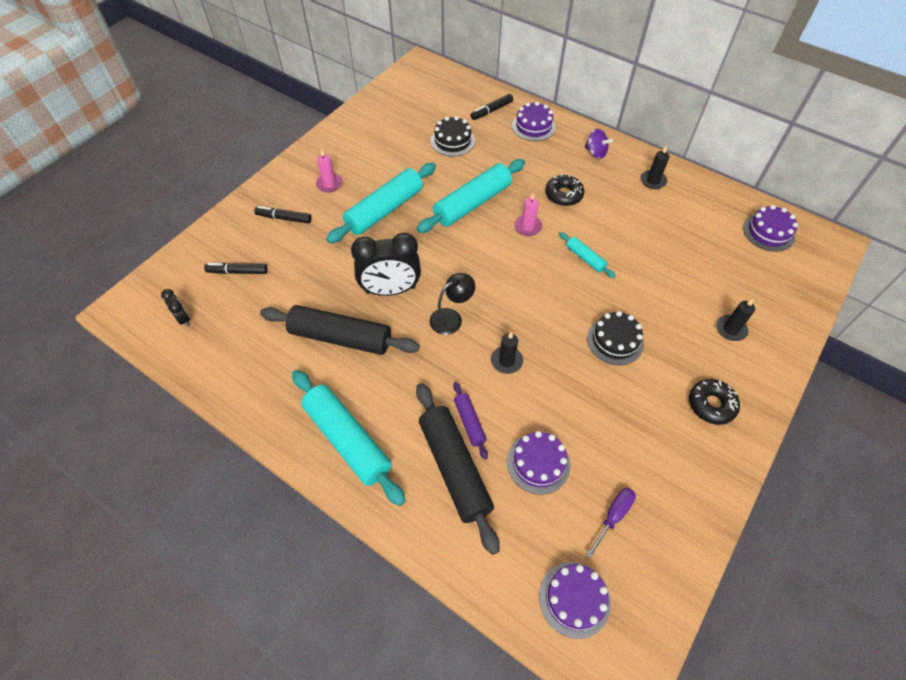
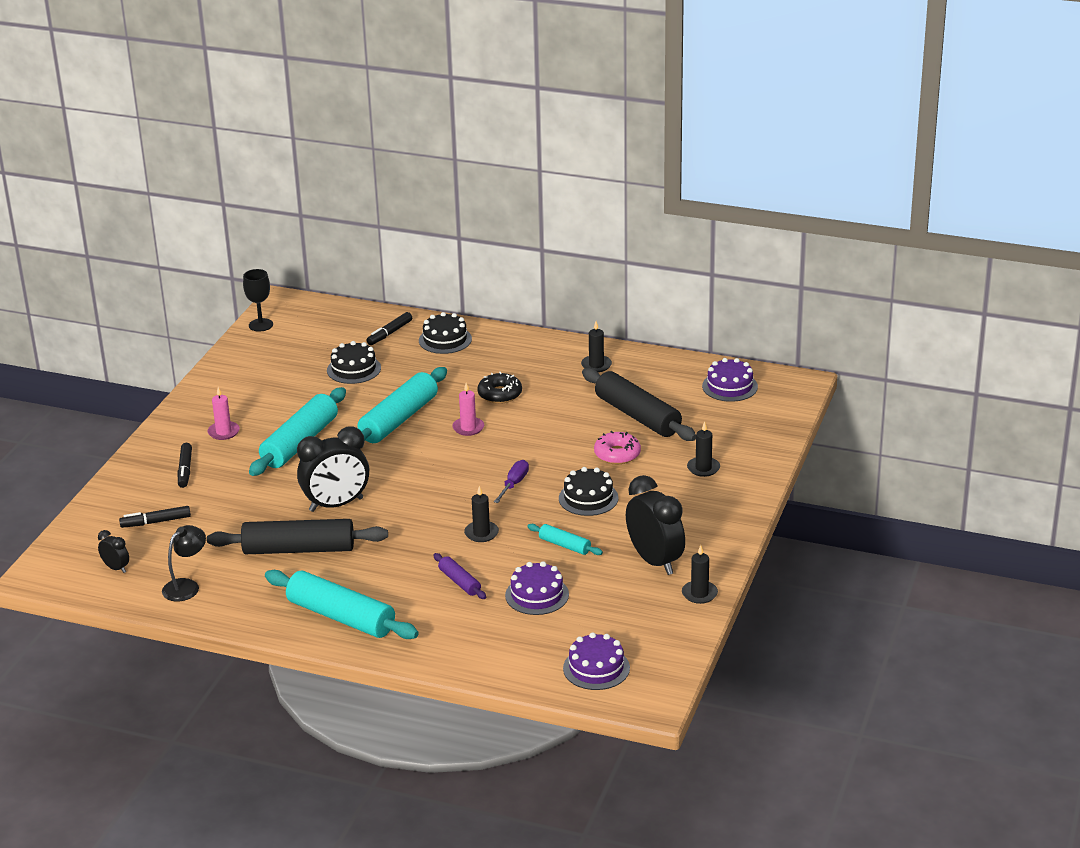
camera: 15 degrees left, 25 degrees down
(284, 218) = (185, 470): black marker -> black marker turned 90 degrees counterclockwise
(396, 82) = (261, 325): none -> black goblet
(451, 318) = (411, 513): black lamp -> black lamp (186, 586)
(454, 468) = (456, 614): black rolling pin -> black rolling pin (637, 416)
(533, 126) = (445, 340): purple cake -> black cake
(585, 258) = (539, 442): turquoise rolling pin -> turquoise rolling pin (564, 545)
(595, 153) = (525, 351): purple spinning top -> none
(613, 517) = (618, 614): purple screwdriver -> purple screwdriver (514, 484)
(652, 291) = (617, 454): none -> pink donut
(664, 447) = (655, 561): none -> black clock
(702, 510) = (699, 594): none -> black candle
(711, 405) = (694, 525): black donut -> none

